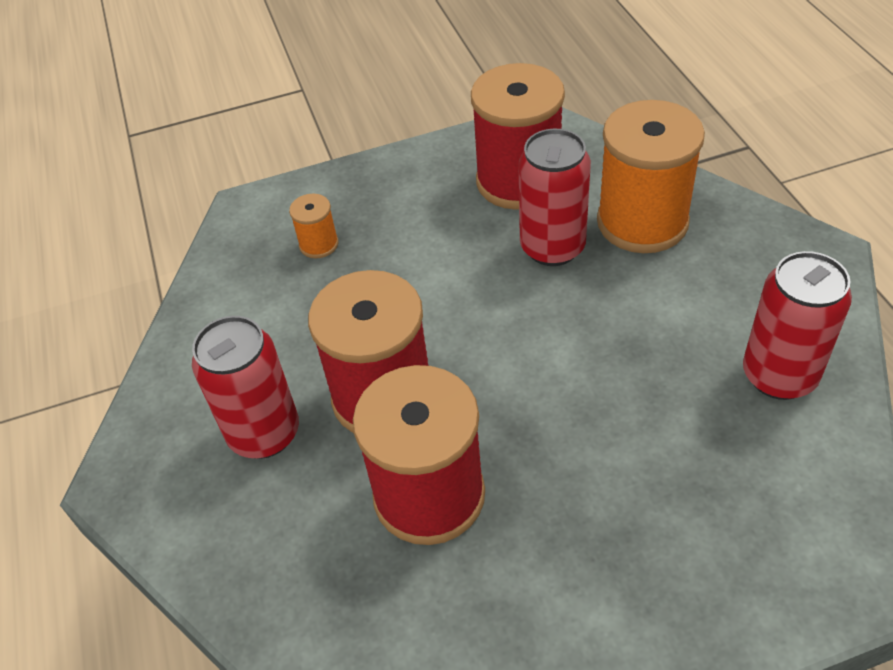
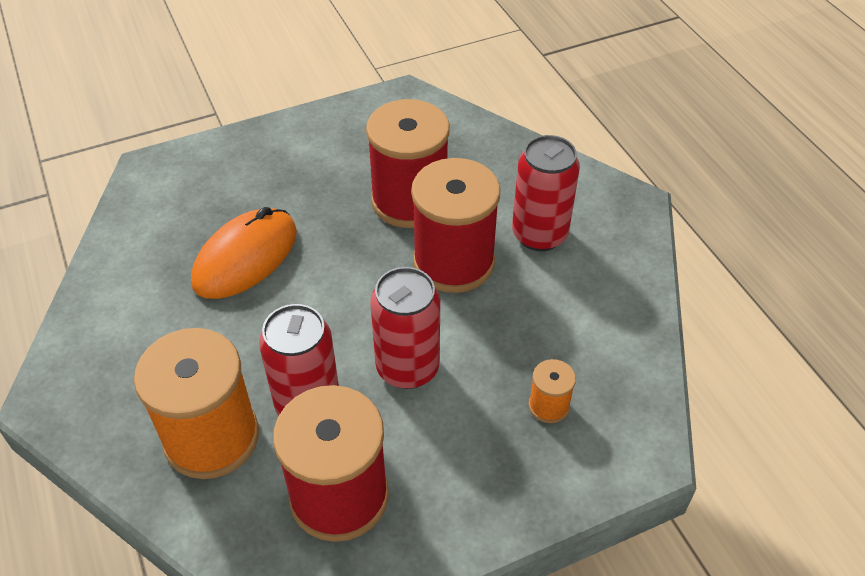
camera: 170 degrees right, 0 degrees up
(652, 411) = (245, 257): none -> orange mouse
(779, 375) = (139, 286): red can -> red can (407, 368)

